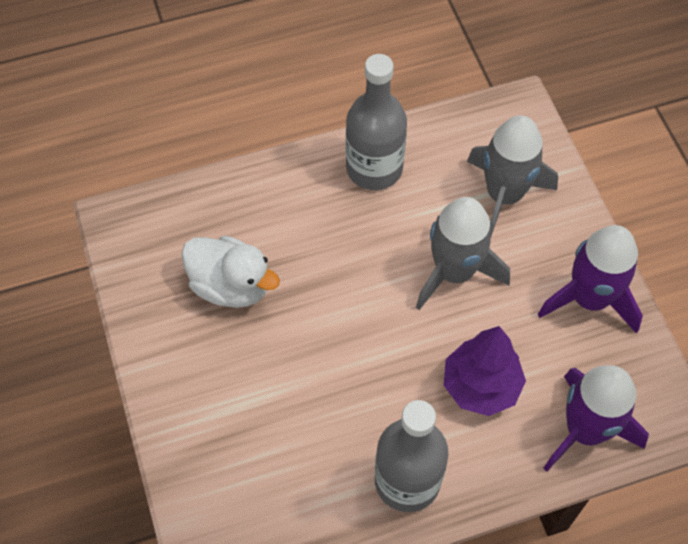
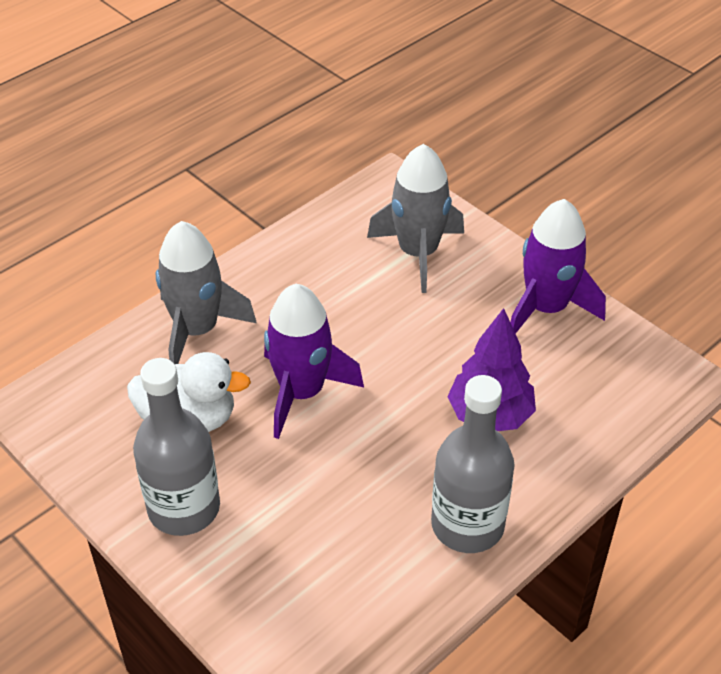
camera: 25 degrees left, 15 degrees down
(374, 168) = (280, 272): grey bottle -> grey bottle (184, 508)
(454, 272) = (408, 330): grey rocket -> grey rocket (197, 330)
(585, 429) = (608, 415): purple rocket -> purple rocket (302, 392)

